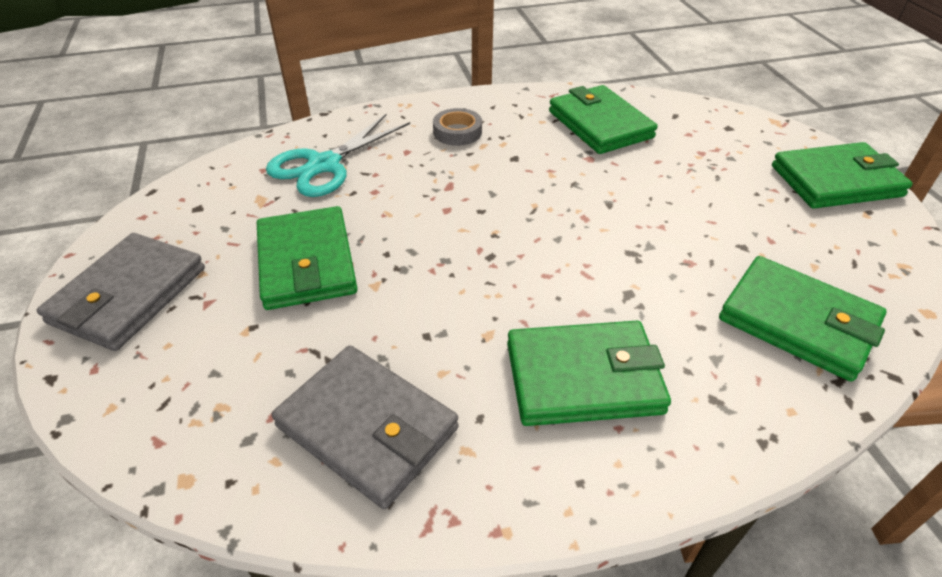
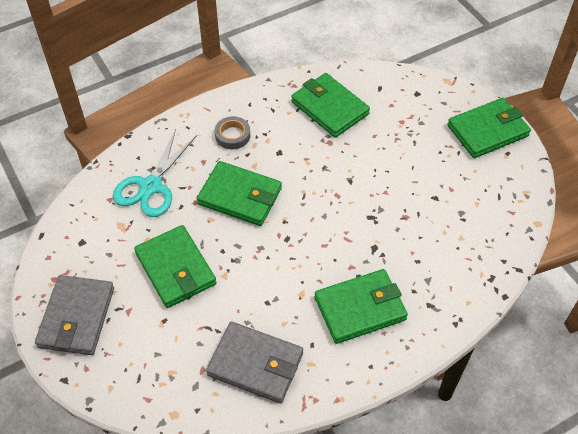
camera: 15 degrees left, 10 degrees up
(797, 322) = (468, 246): green wallet -> green wallet (240, 196)

